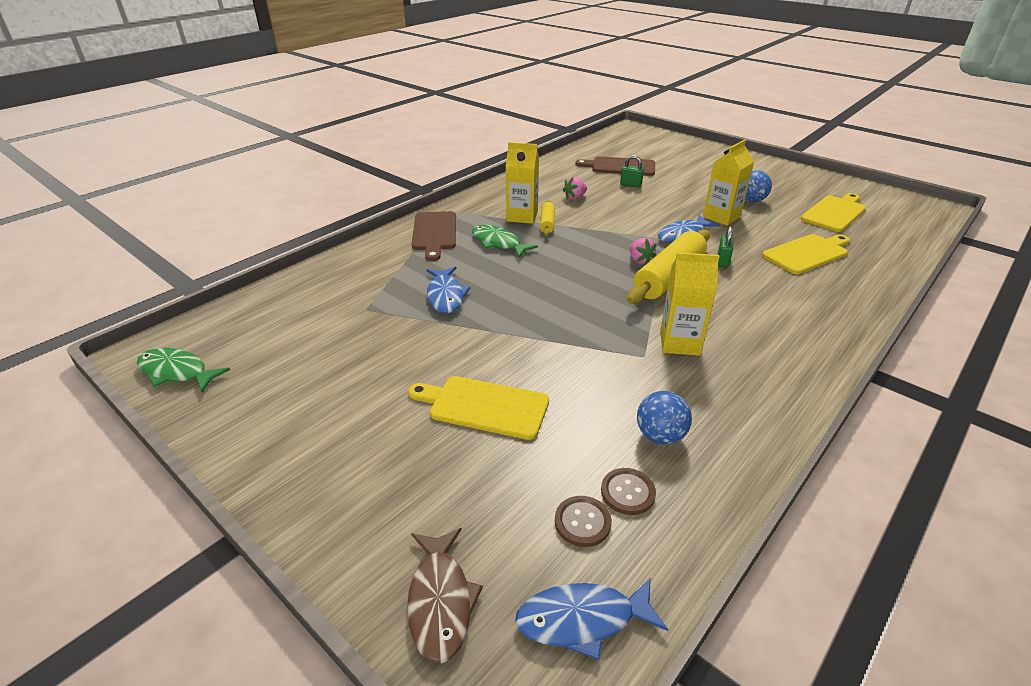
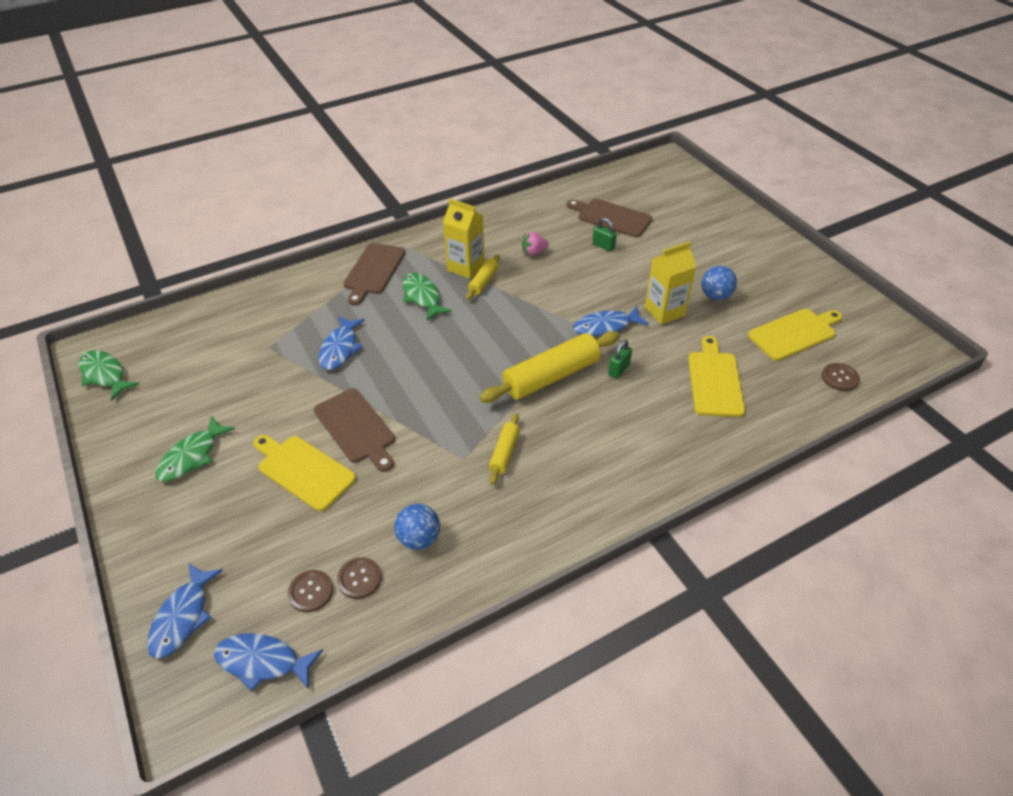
camera: 20 degrees right, 10 degrees up
(339, 425) = (192, 456): none -> green fish
(440, 601) = (183, 617): brown fish -> blue fish
(514, 356) = (356, 428): none -> brown cutting board
(640, 260) = (538, 349): pink strawberry -> none
(680, 343) = (504, 453): yellow carton -> yellow rolling pin
(807, 253) = (714, 381): yellow cutting board -> yellow cutting board turned 75 degrees counterclockwise
(897, 233) = (839, 378): none -> brown button

